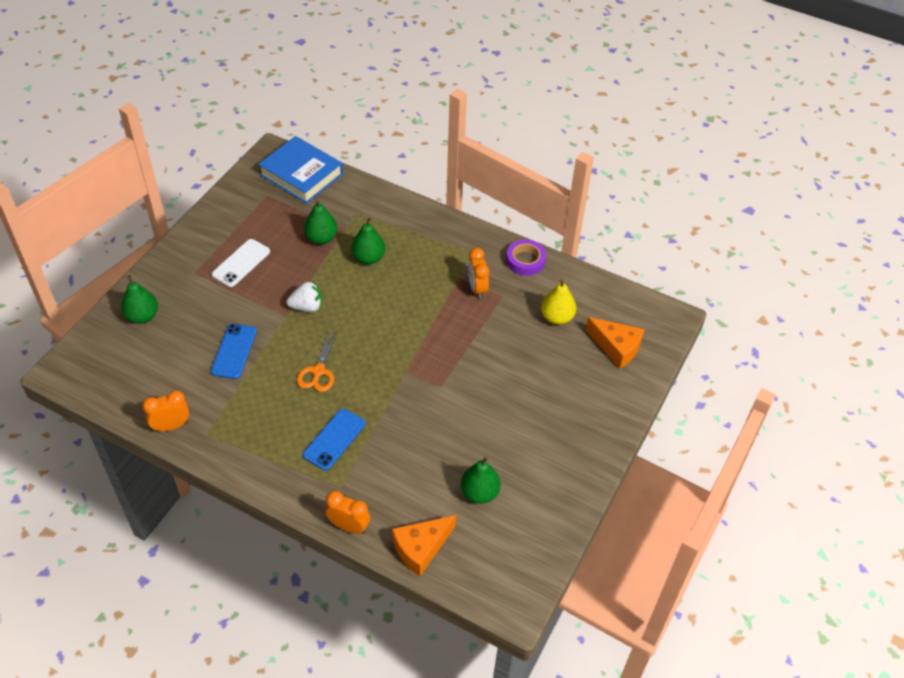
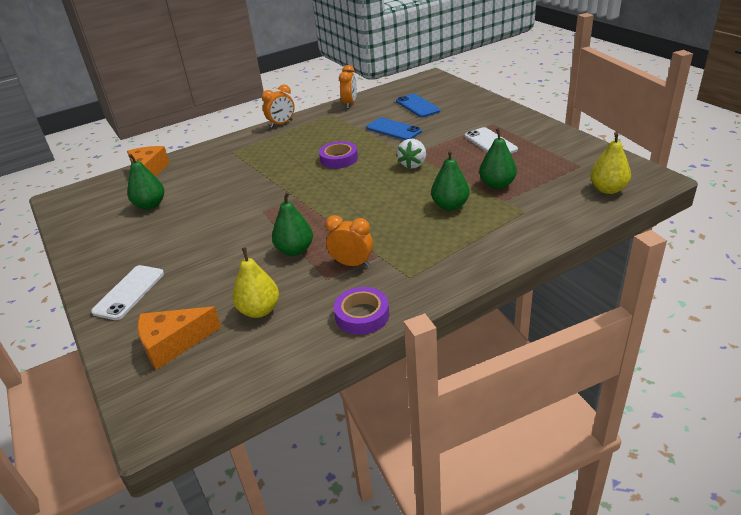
camera: 125 degrees right, 15 degrees down
(142, 316) = (459, 102): green pear -> green pear (295, 250)
(301, 174) = (607, 189): blue book -> yellow pear
(318, 372) = (339, 159): orange scissors -> purple tape
(334, 439) = (271, 155): blue phone -> blue phone (417, 106)
(349, 526) = (200, 150): orange clock -> orange clock (281, 124)
(593, 413) = (129, 292): none -> white phone

